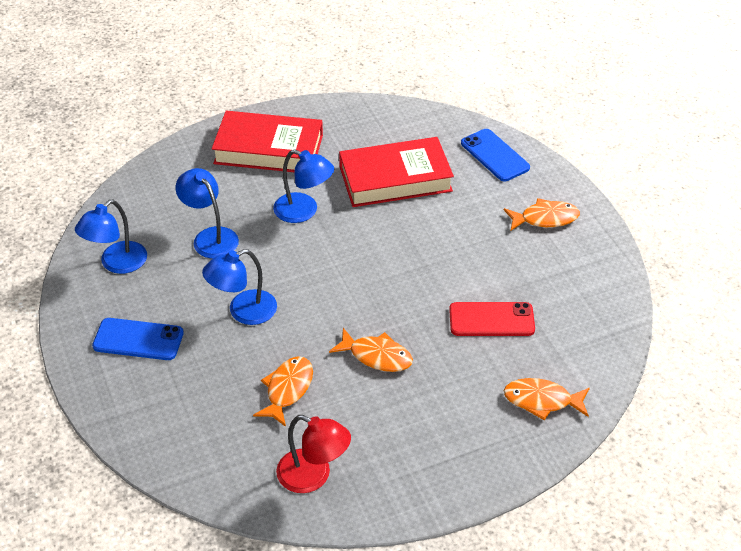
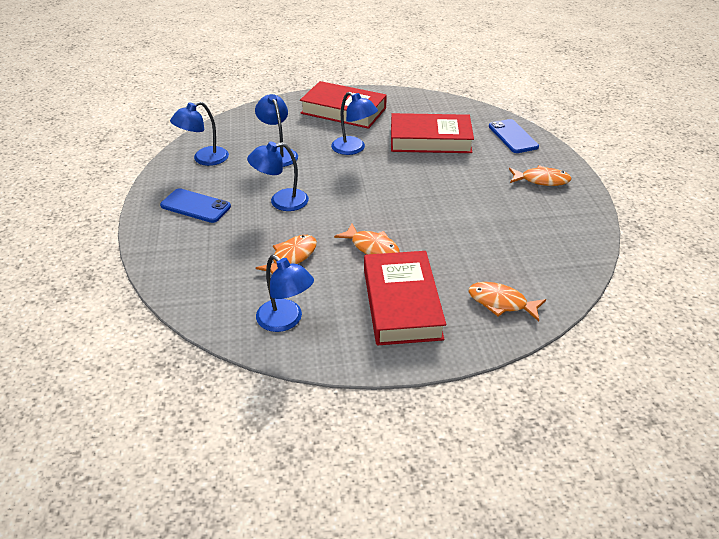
camera: 15 degrees right, 5 degrees down
(313, 476) = (286, 321): red lamp -> blue lamp
(435, 425) = (402, 303): none -> red book
(491, 319) = (475, 238): red phone -> none

